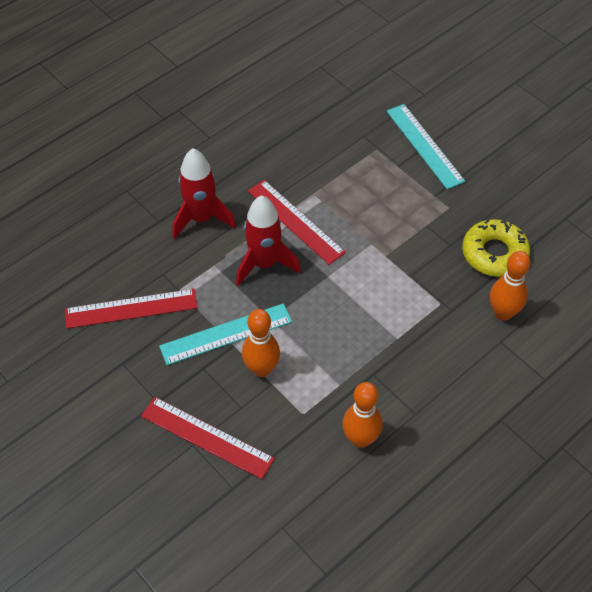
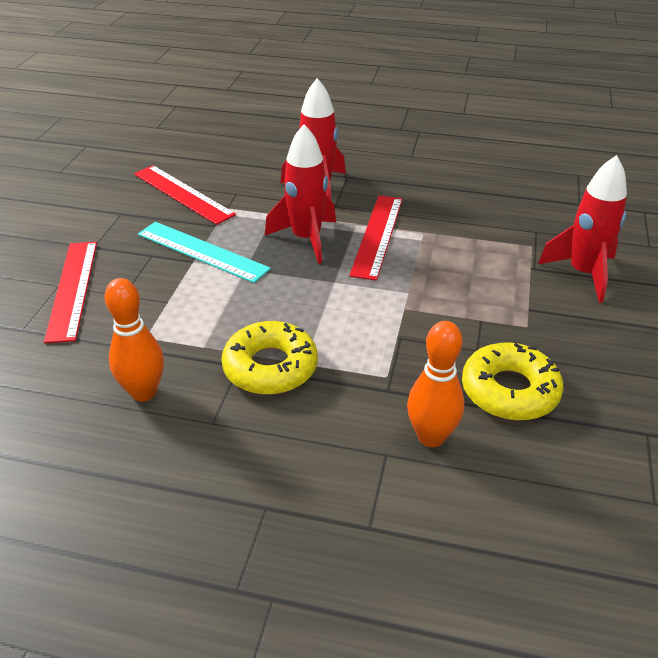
camera: 55 degrees right, 15 degrees down
(261, 369) = (180, 288): orange bowling pin -> none
(387, 358) = (270, 367): none -> yellow donut
(424, 146) = (583, 274): turquoise ruler -> red rocket

